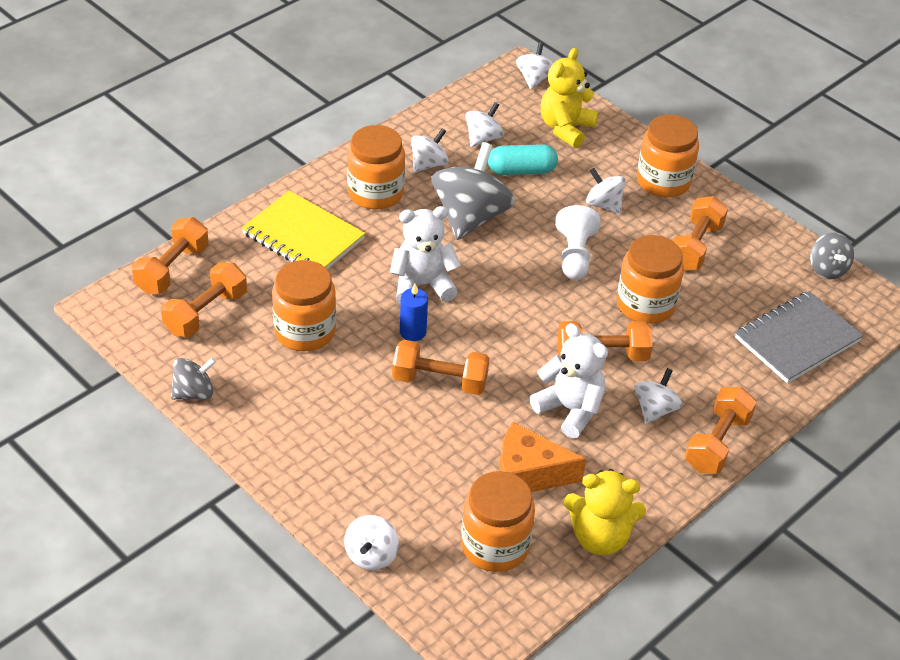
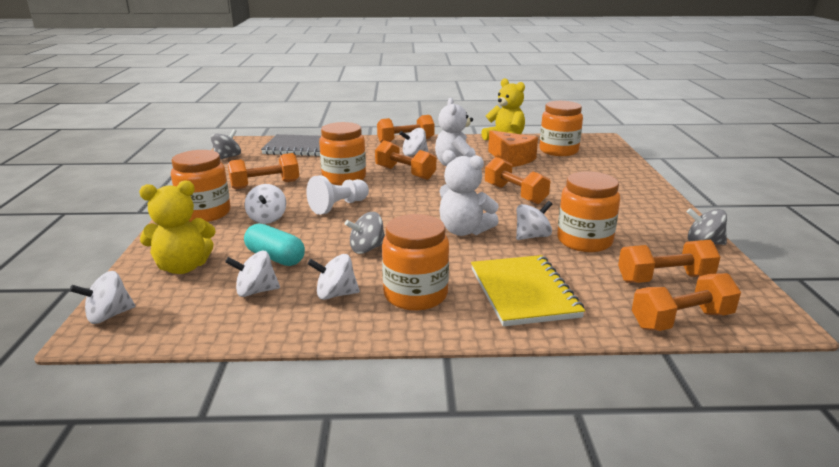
camera: 135 degrees left, 20 degrees down
(371, 555) = (628, 164): white spinning top -> white spinning top (532, 236)
(413, 332) = (503, 215): blue candle -> none
(470, 217) = (367, 249): grey spinning top -> grey spinning top, size x0.53

